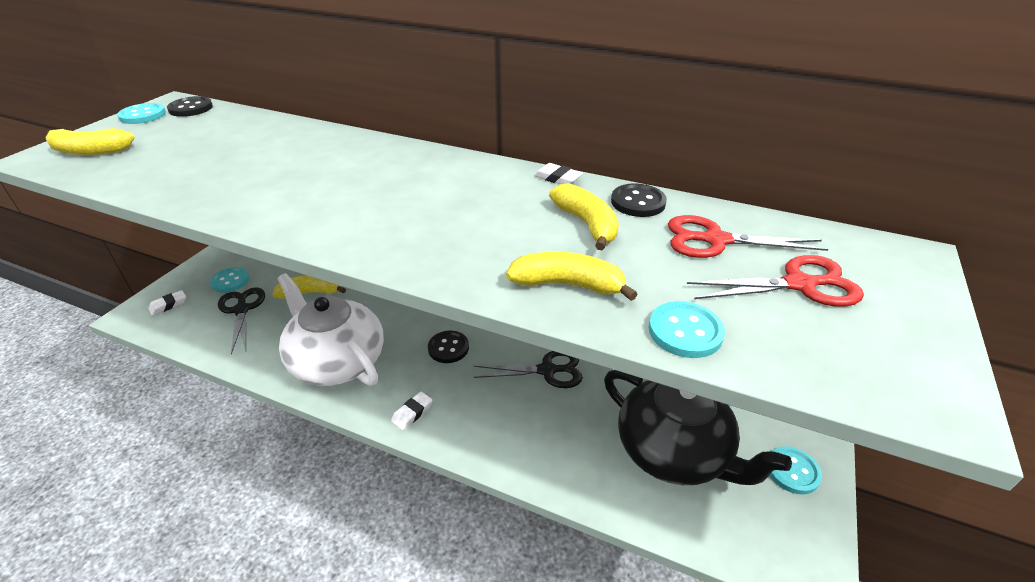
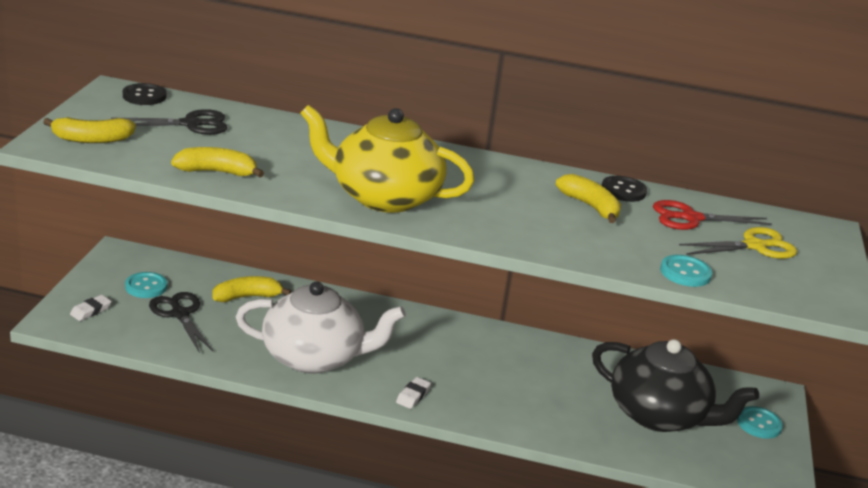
camera: 15 degrees left, 10 degrees down
(143, 115) = (101, 103): turquoise button -> none
(337, 361) = (314, 357): white teapot -> white teapot turned 150 degrees clockwise
(338, 213) = (383, 197): none -> yellow teapot
(448, 348) = (422, 344): black button -> none
(547, 370) = (527, 359): black scissors -> black scissors (190, 124)
(557, 178) = (550, 171): white eraser -> none
(568, 285) = (595, 247): yellow banana -> yellow banana (216, 172)
(799, 285) = (754, 246): red scissors -> yellow scissors

